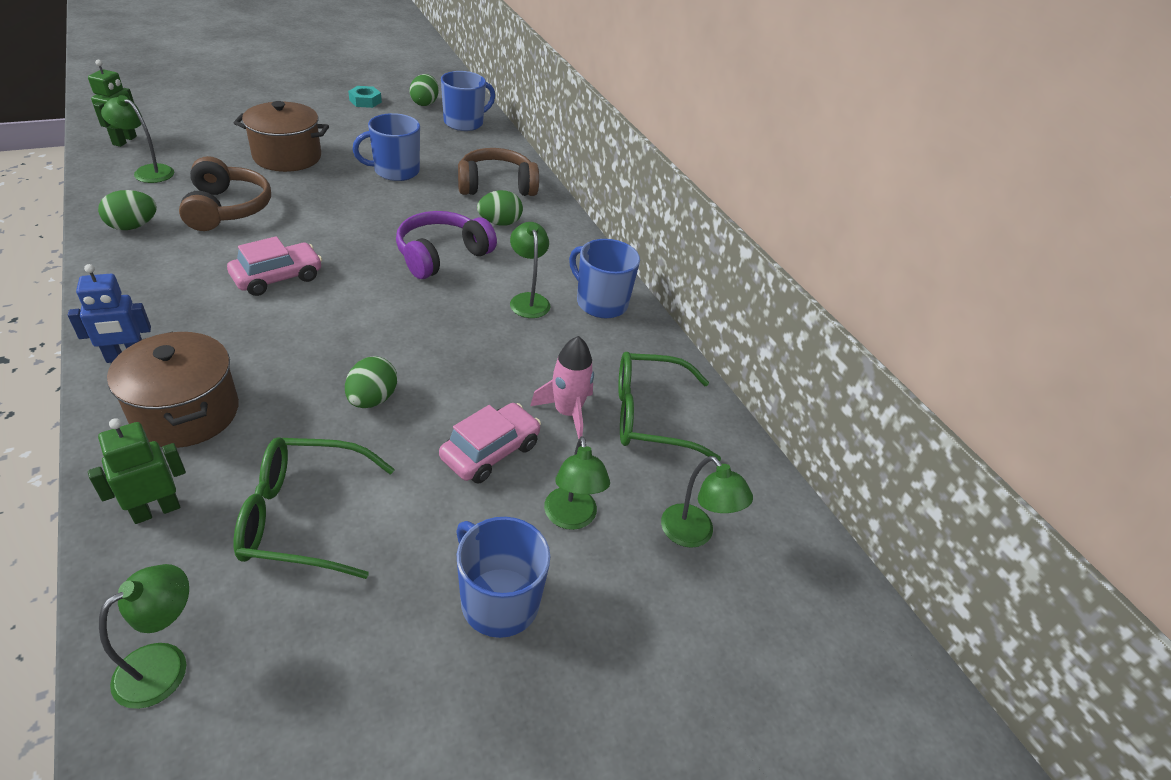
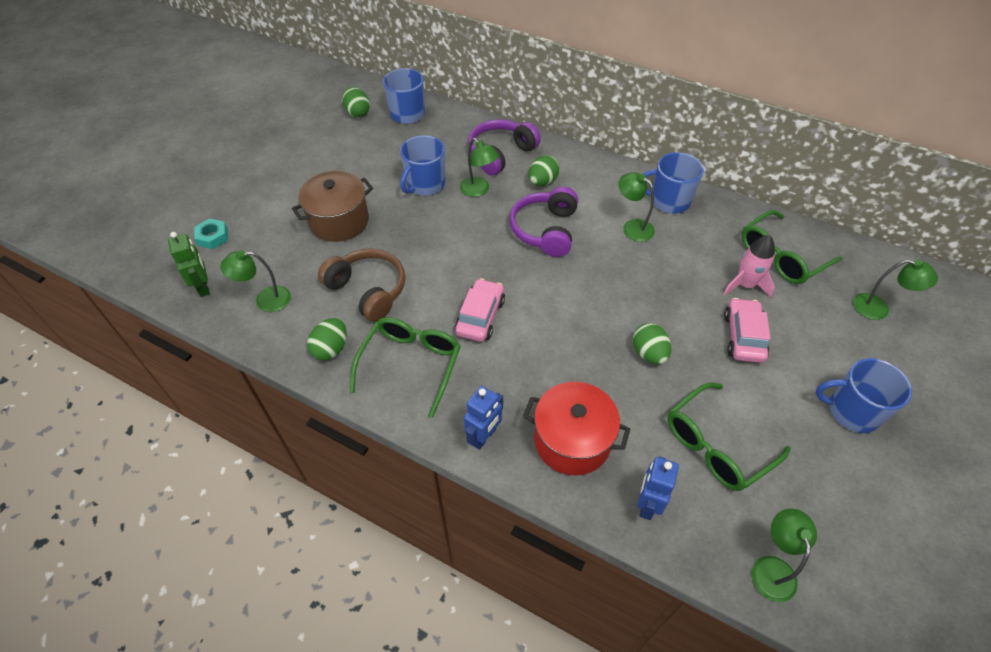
camera: 30 degrees left, 10 degrees up
(156, 510) = (647, 504): green robot -> blue robot
(166, 273) = (410, 365): none -> green glasses
(186, 413) = (572, 441): brown pot -> red pot
(365, 101) = (315, 137): turquoise nut -> turquoise nut (213, 237)
(496, 186) = (500, 154): brown headphones -> purple headphones
(571, 518) = (823, 343): green lamp -> green lamp (479, 190)

